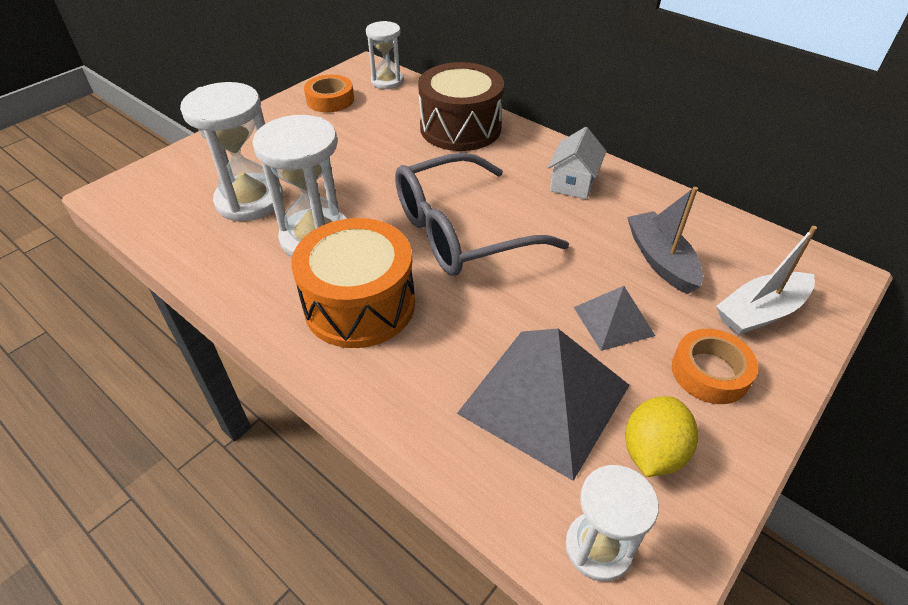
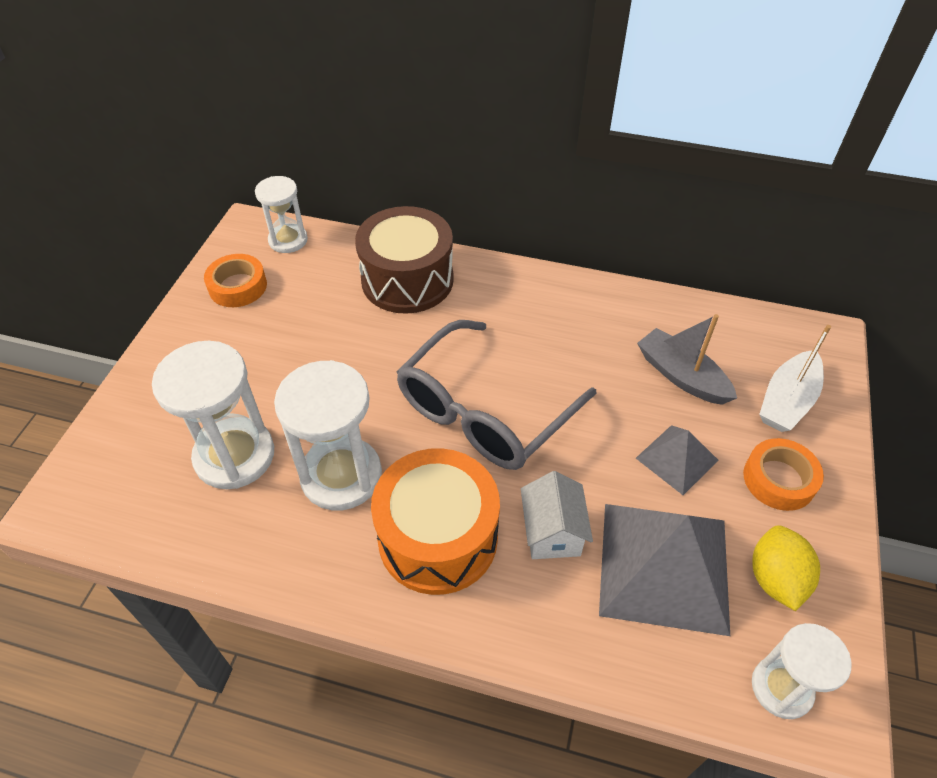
camera: 25 degrees left, 5 degrees up
(573, 183) = (558, 314): white house -> white house (552, 532)

